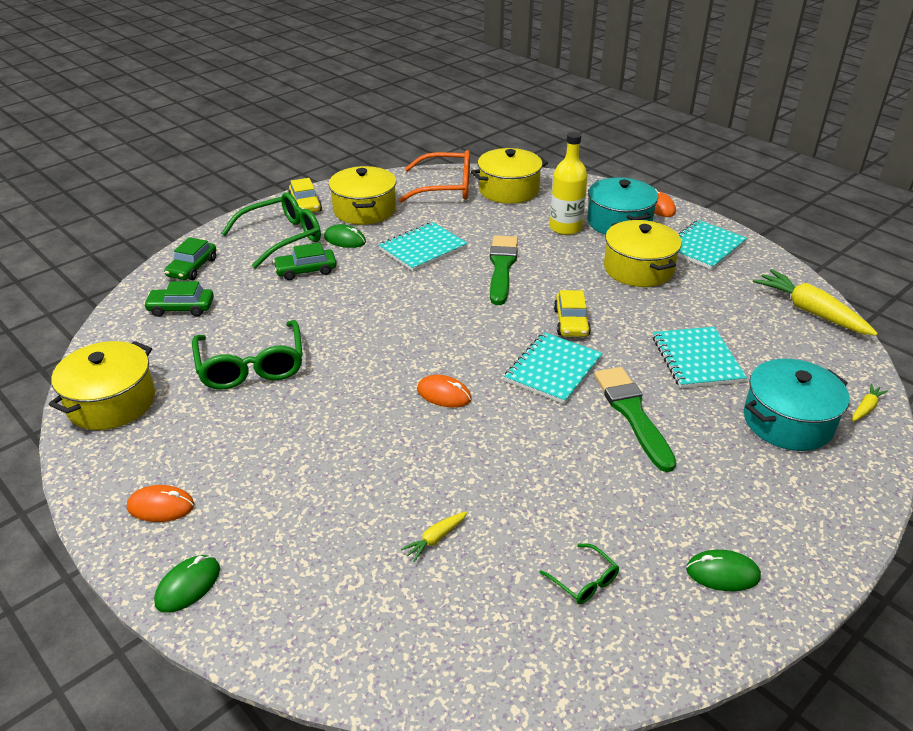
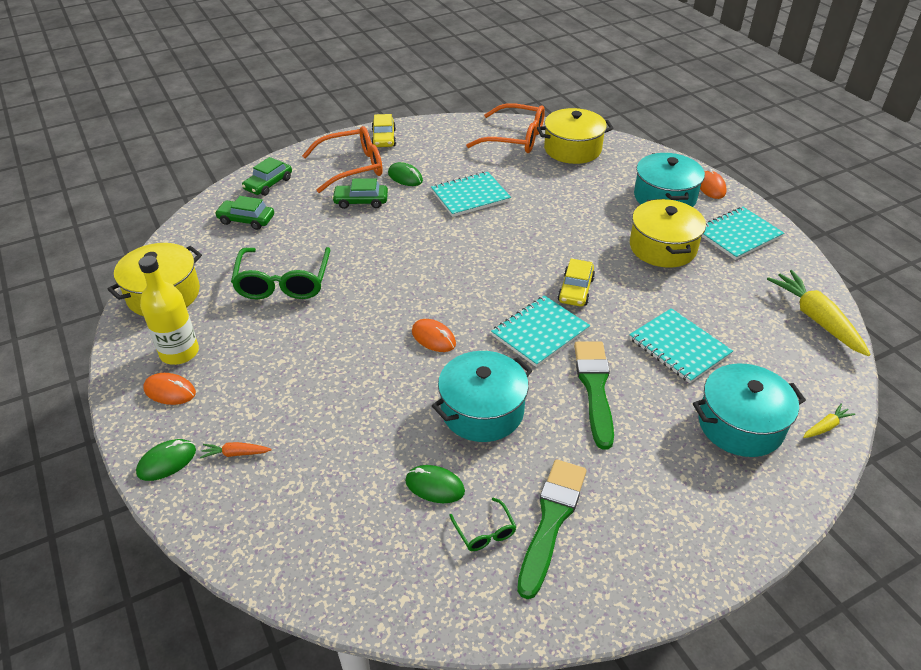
camera: 15 degrees right, 5 degrees up
(269, 559) = (236, 453): none -> orange carrot
(283, 237) = (353, 167): green glasses -> orange glasses
(364, 210) = (433, 150): yellow pot -> none
(436, 538) = (375, 466): yellow carrot -> none
(502, 267) = (534, 225): green brush -> green brush (551, 520)
(527, 458) = (482, 410): none -> turquoise pot
(565, 228) = (610, 195): yellow bottle -> yellow bottle (179, 352)
(696, 359) = (679, 347): turquoise notebook -> turquoise notebook turned 45 degrees counterclockwise
(722, 573) = (611, 553): green mouse -> green mouse (435, 486)

